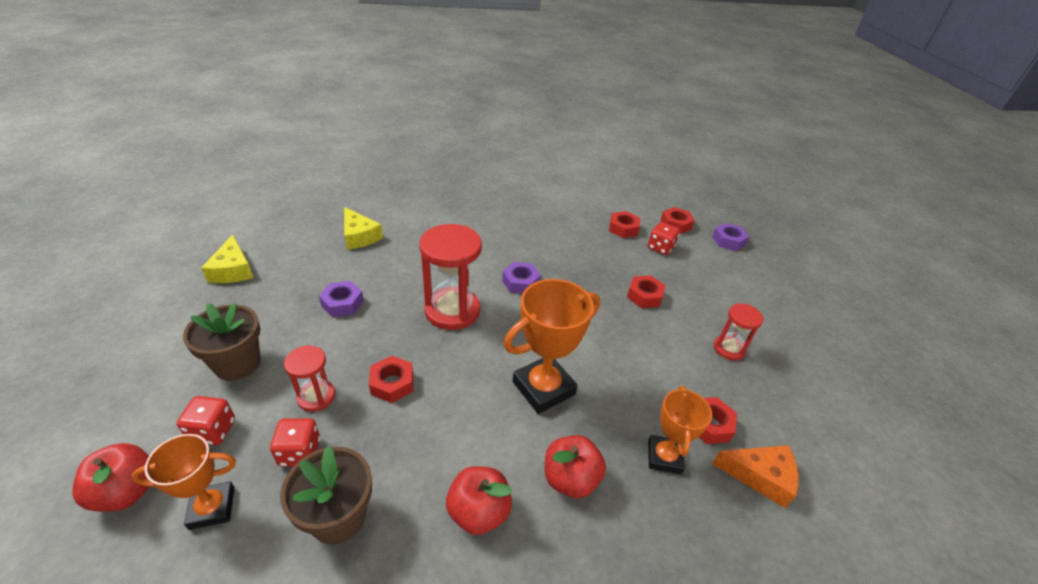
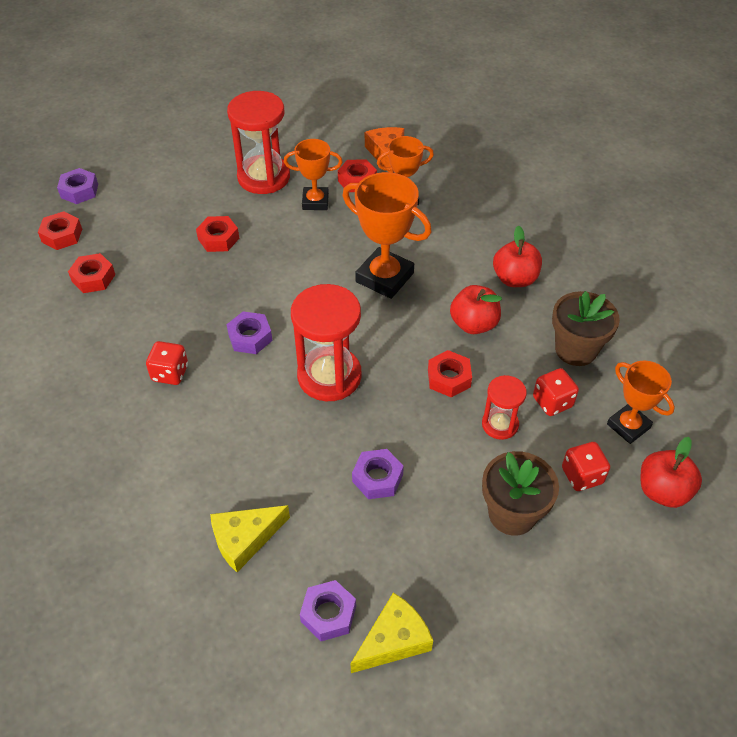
camera: 110 degrees left, 10 degrees up
(279, 251) = (328, 614): none -> purple nut
(359, 236) = (245, 539): yellow cheese -> yellow cheese turned 150 degrees counterclockwise
(570, 479) = (456, 241): red apple -> red apple (473, 324)
(660, 248) = (121, 240): red dice -> red dice (170, 373)
(679, 375) = (315, 202): none -> orange trophy
(729, 349) = (264, 177): red hourglass -> red hourglass, size x1.82

